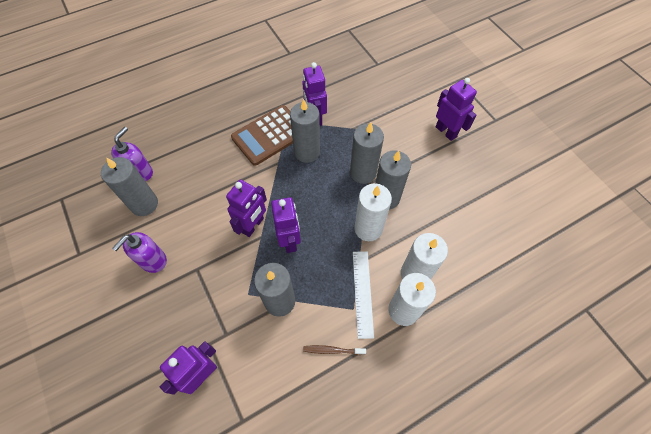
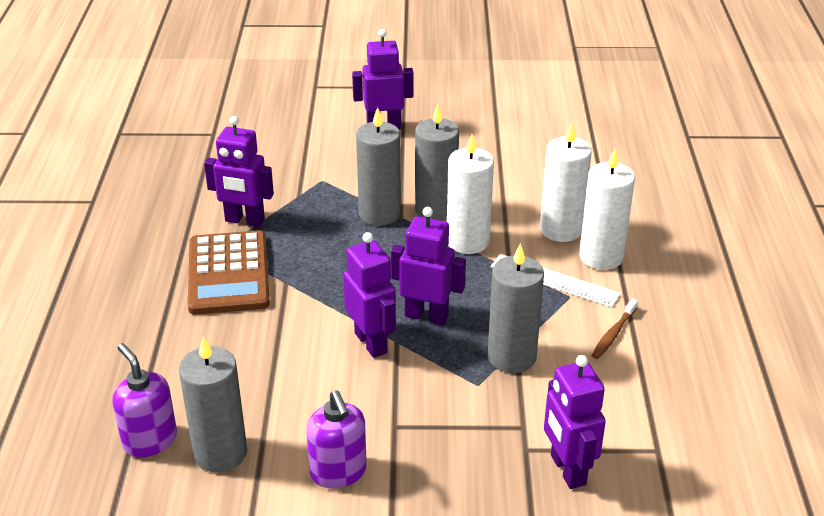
camera: 60 degrees left, 25 degrees down
(307, 152) = (296, 249): grey candle -> none

